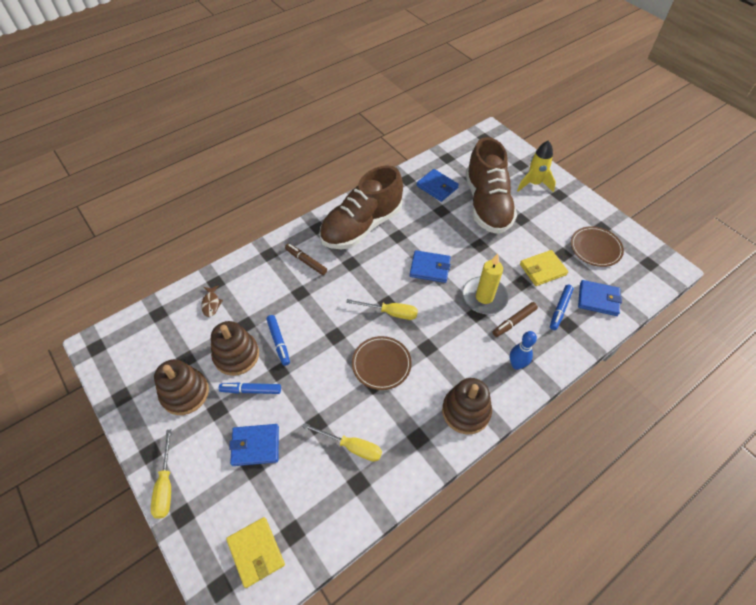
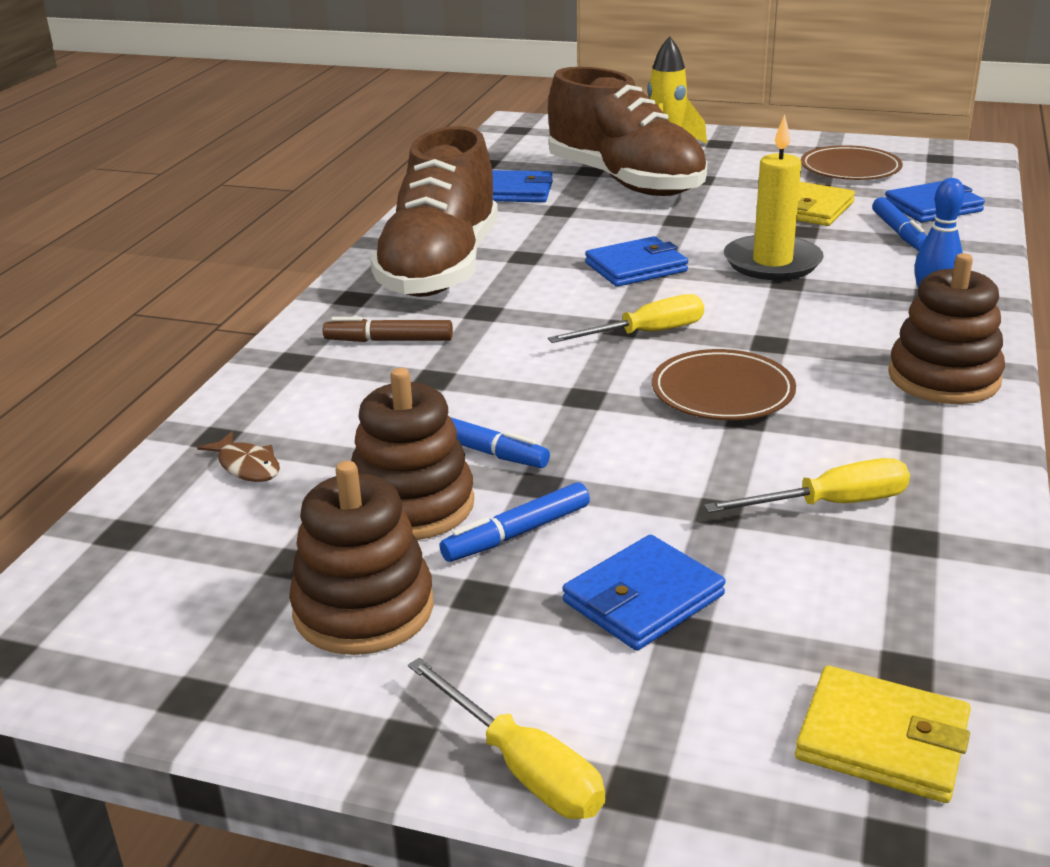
camera: 35 degrees left, 25 degrees down
(514, 322) = (857, 267): brown marker -> none

